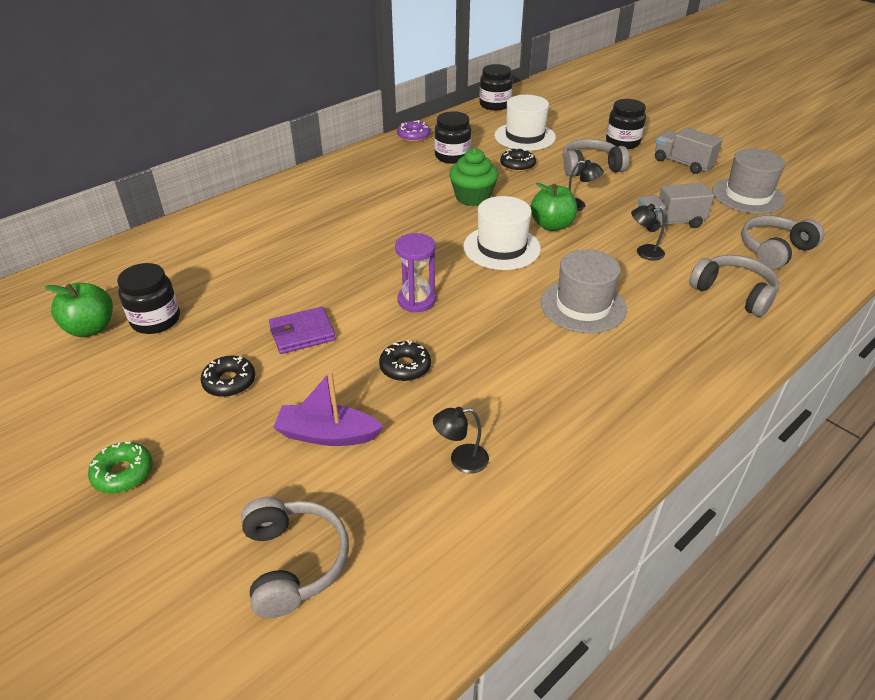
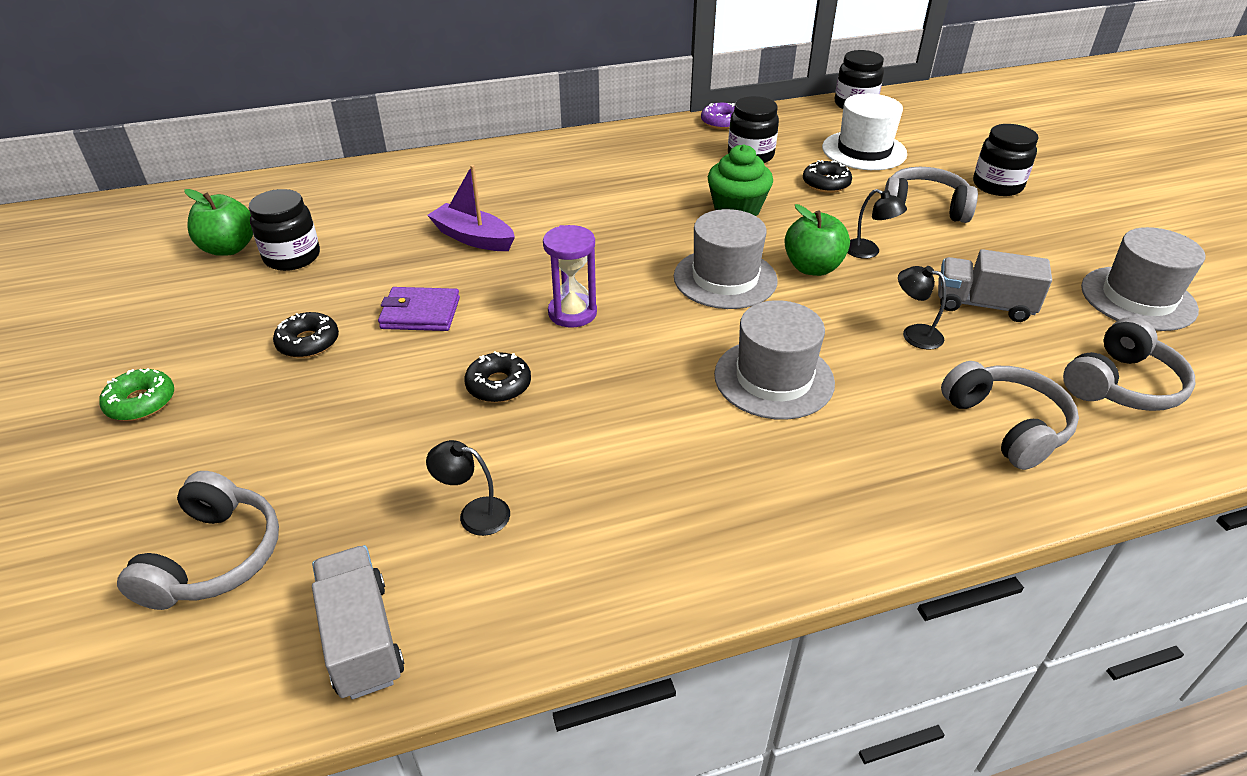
camera: 25 degrees right, 0 degrees up
(327, 434) = (357, 432): purple boat -> purple boat (473, 238)
(501, 247) = (725, 278): white hat -> grey hat
(683, 163) = (1068, 231): grey truck -> grey truck (362, 638)
(774, 250) = (1121, 385): grey headphones -> grey headphones turned 150 degrees clockwise

